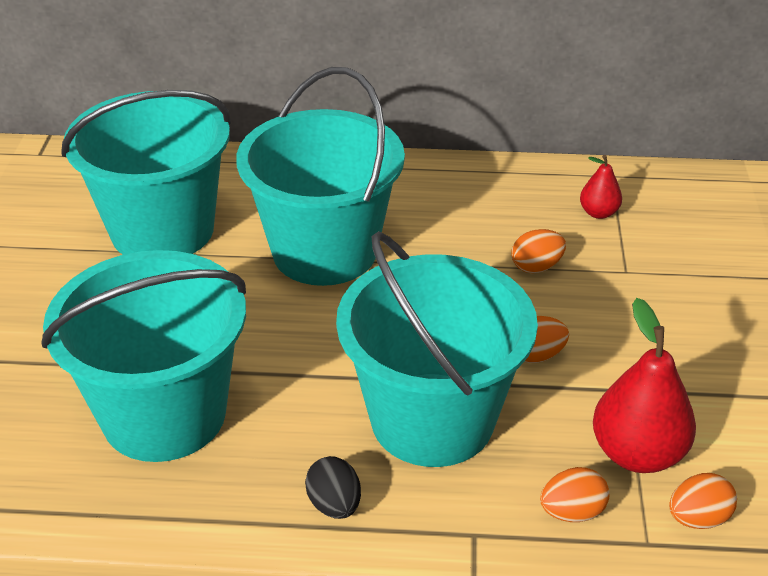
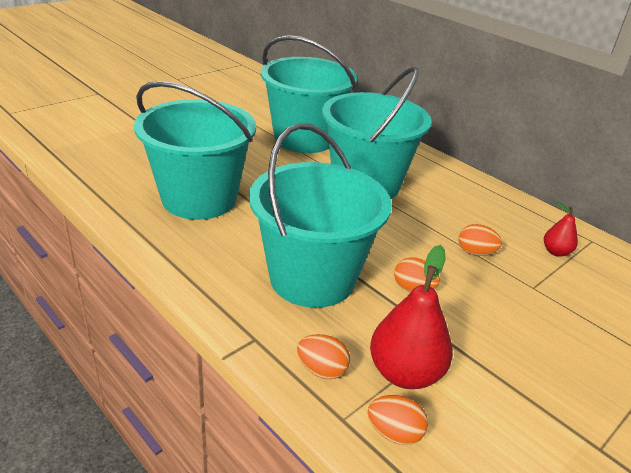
camera: 40 degrees right, 5 degrees down
(334, 505) = (211, 278): black egg -> none

